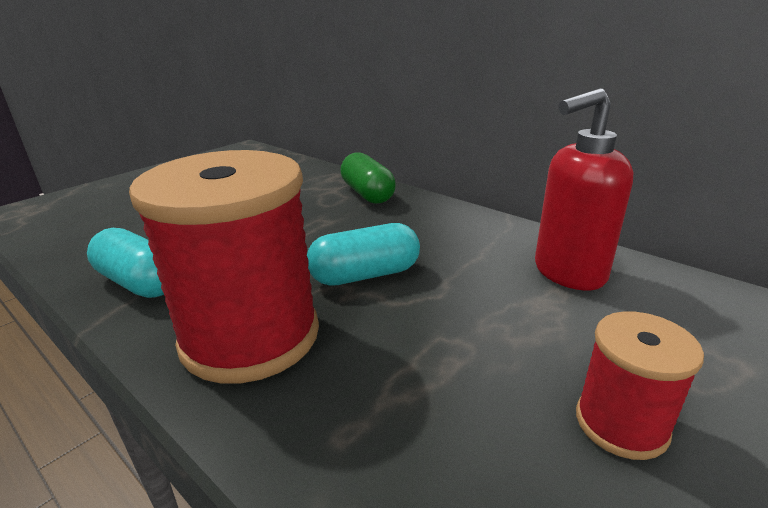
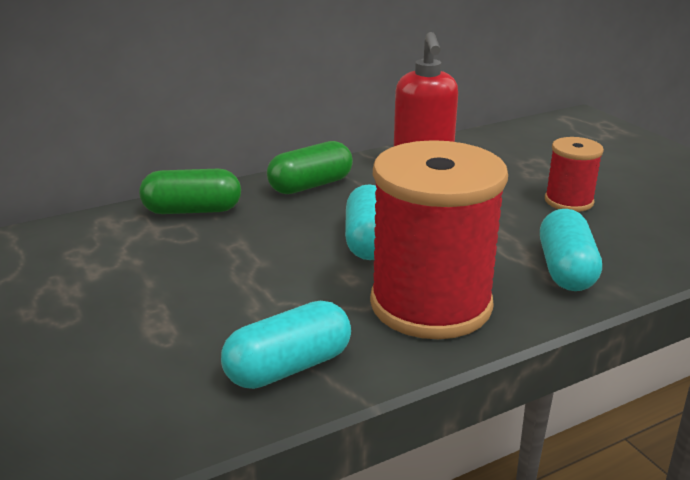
camera: 70 degrees left, 0 degrees up
(378, 446) = (565, 269): none -> turquoise capsule
(456, 224) = (310, 185): none -> green capsule

